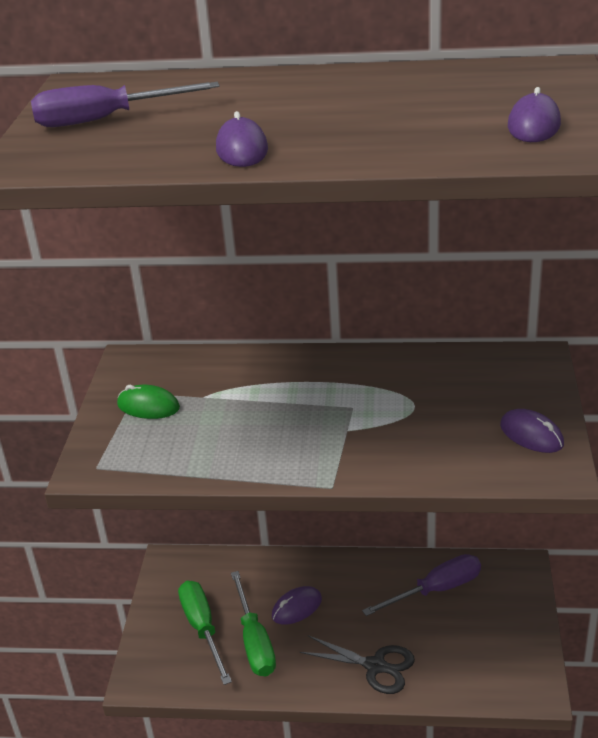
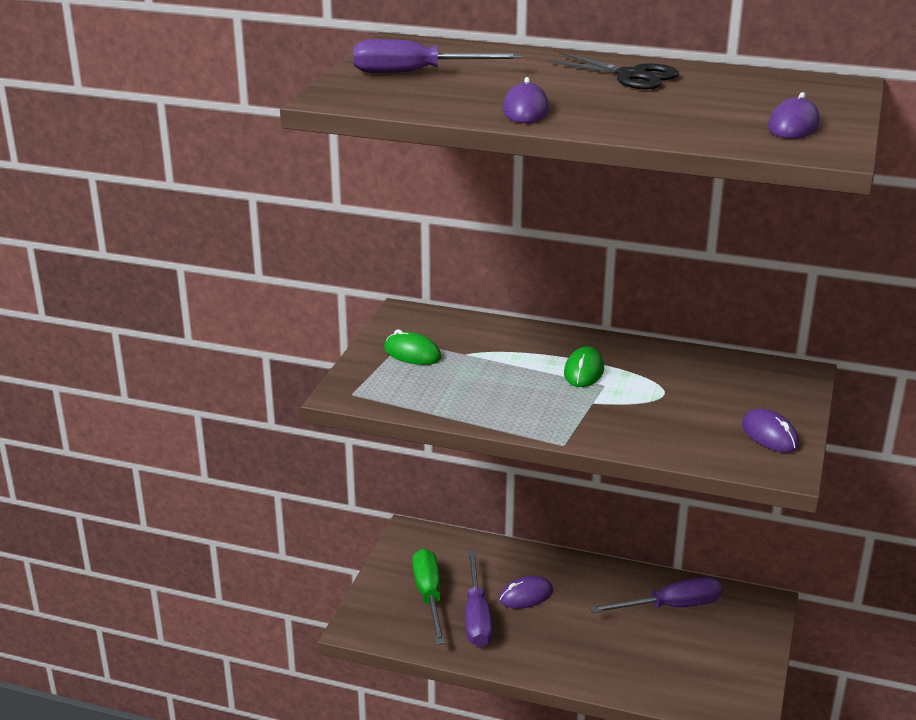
camera: 10 degrees right, 5 degrees down
(254, 641) = (476, 616): green screwdriver -> purple screwdriver
(328, 395) = (584, 371): none -> green mouse
(375, 666) = (590, 660): black scissors -> black scissors (630, 76)

